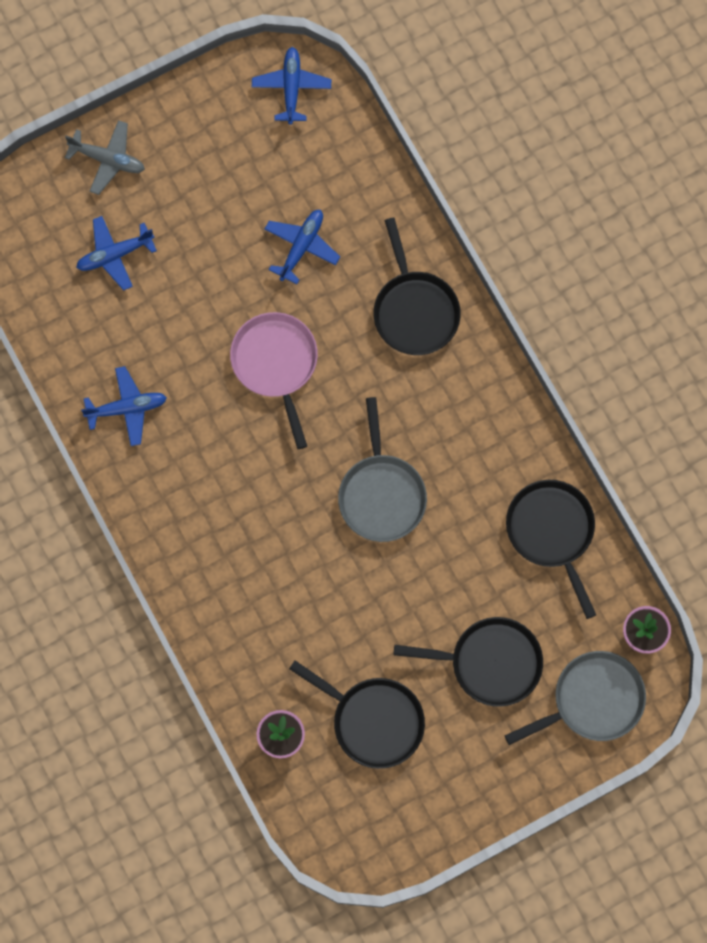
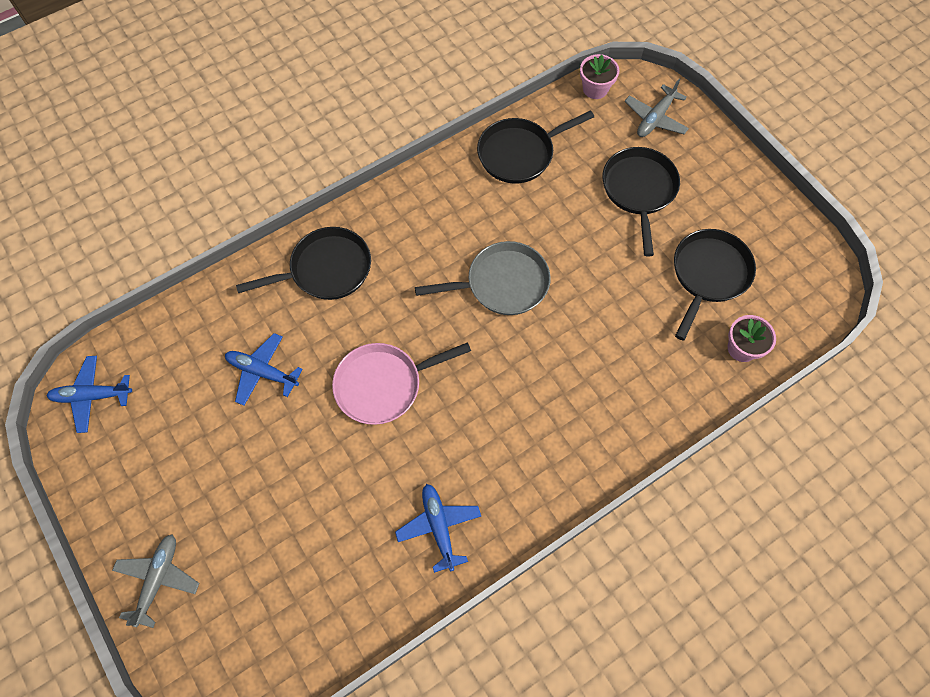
camera: 95 degrees left, 10 degrees down
(114, 255) = (269, 559): blue plane -> none
(592, 700) = (655, 118): grey pan -> grey plane

